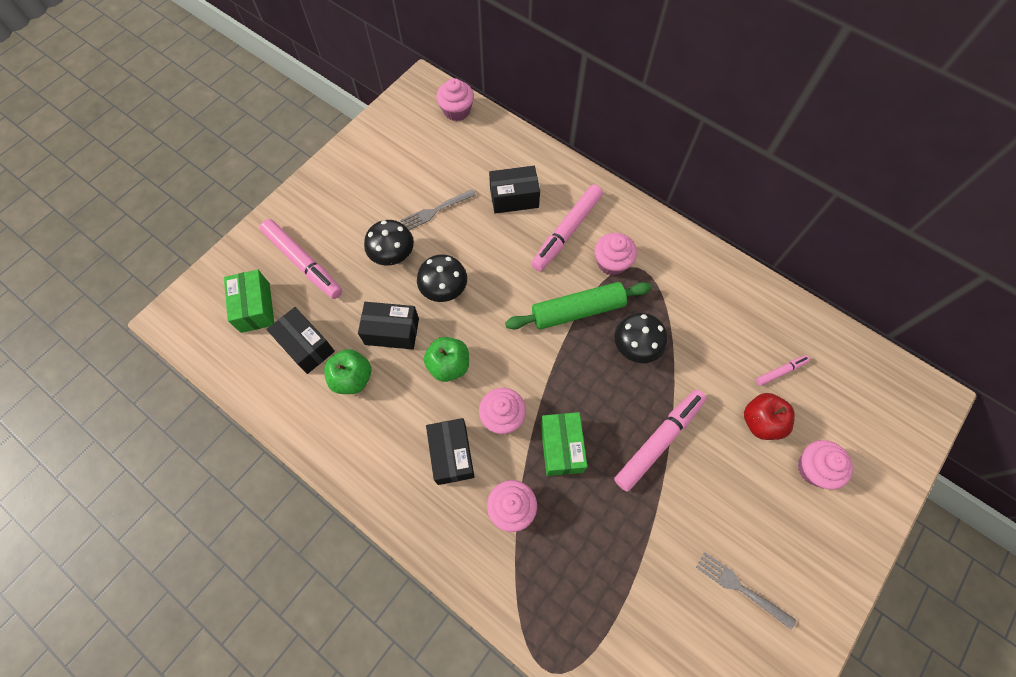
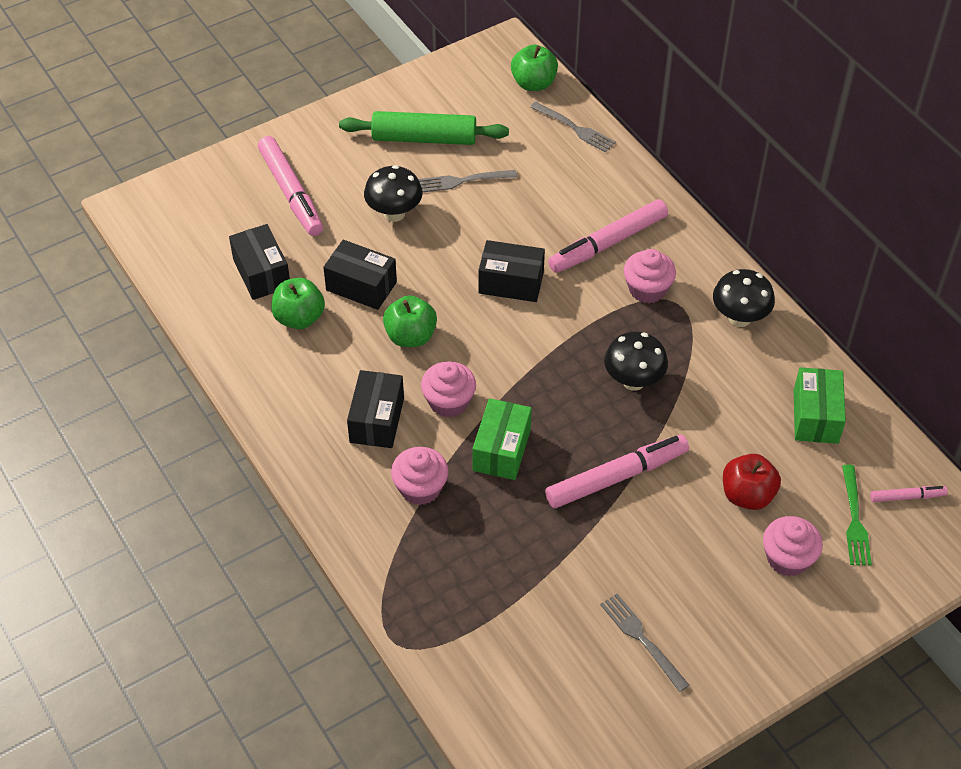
camera: 20 degrees right, 15 degrees down
(255, 307) = (222, 221): green box -> green box (815, 416)
(444, 290) = (437, 263): black mushroom -> black mushroom (739, 318)
(456, 111) = (533, 83): pink cupcake -> green apple
(502, 140) = (574, 128): none -> grey fork
(514, 198) = (561, 192): black box -> black box (511, 283)
(577, 310) = (583, 325): green rolling pin -> green rolling pin (424, 138)
(780, 371) = (798, 454): pink marker -> pink marker (907, 497)
(845, 415) = (854, 519): none -> green fork

